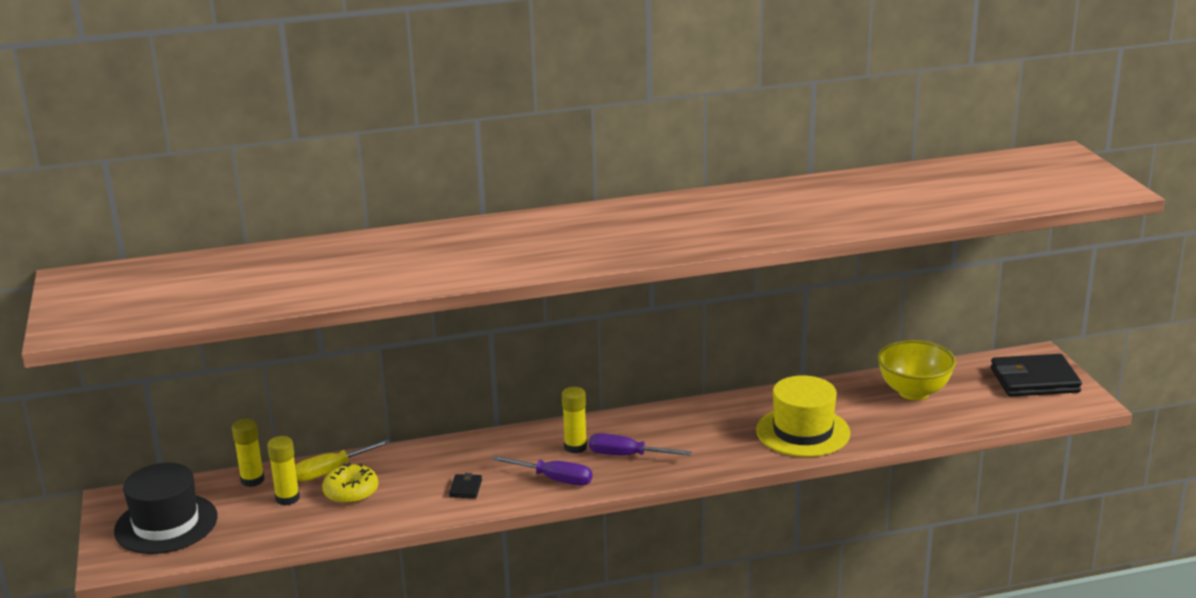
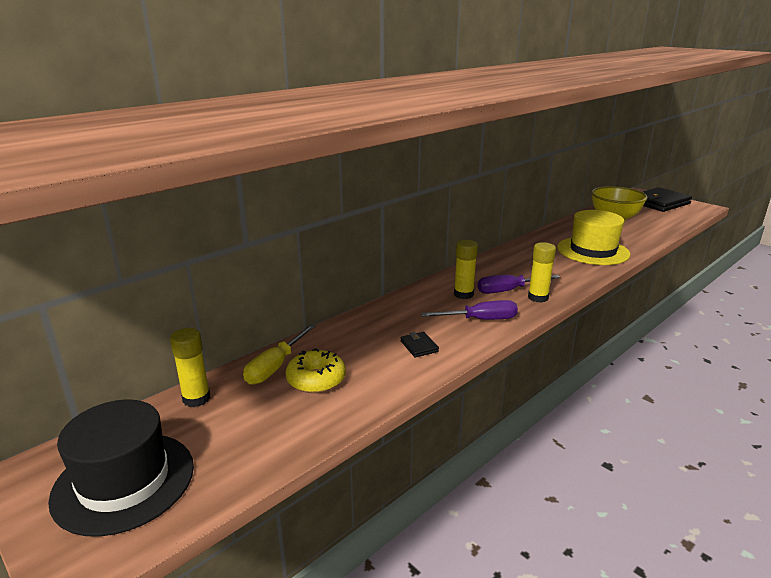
camera: 30 degrees left, 0 degrees up
(287, 498) = (254, 405): yellow glue stick -> yellow glue stick (538, 297)

